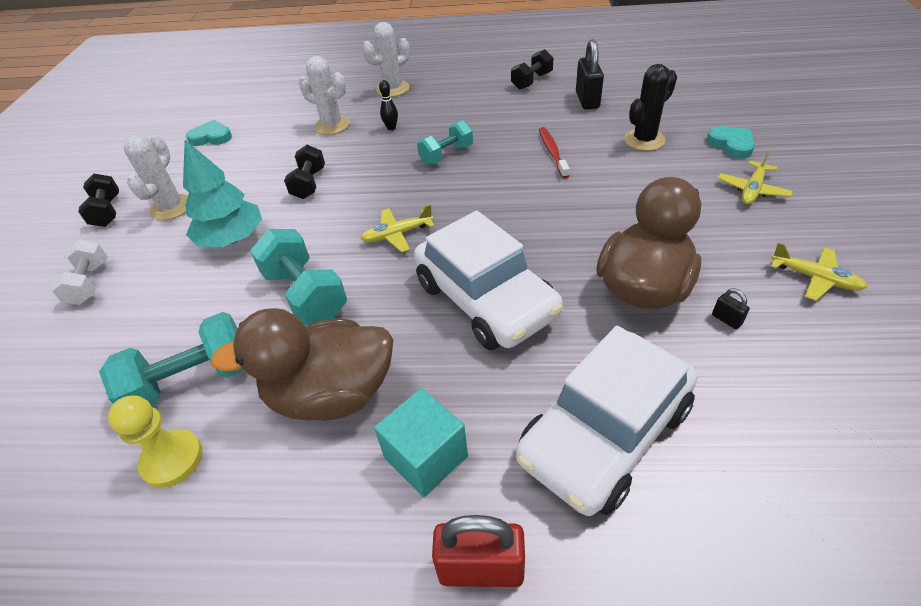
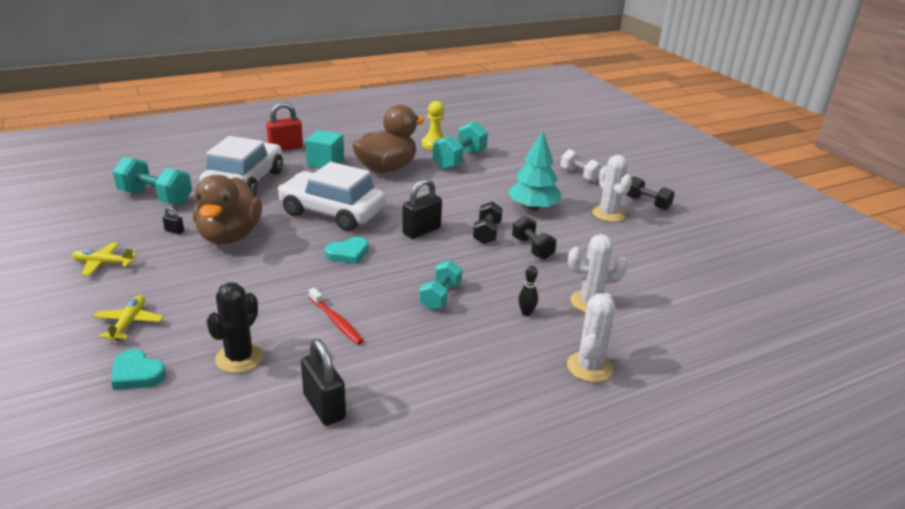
camera: 145 degrees right, 15 degrees down
(211, 137) = (683, 266): turquoise heart -> turquoise heart (348, 253)
(306, 294) = (445, 194): turquoise dumbbell -> turquoise dumbbell (155, 198)
(397, 234) = (421, 231): yellow plane -> black padlock
(532, 81) = (418, 427): black dumbbell -> black dumbbell (487, 233)

